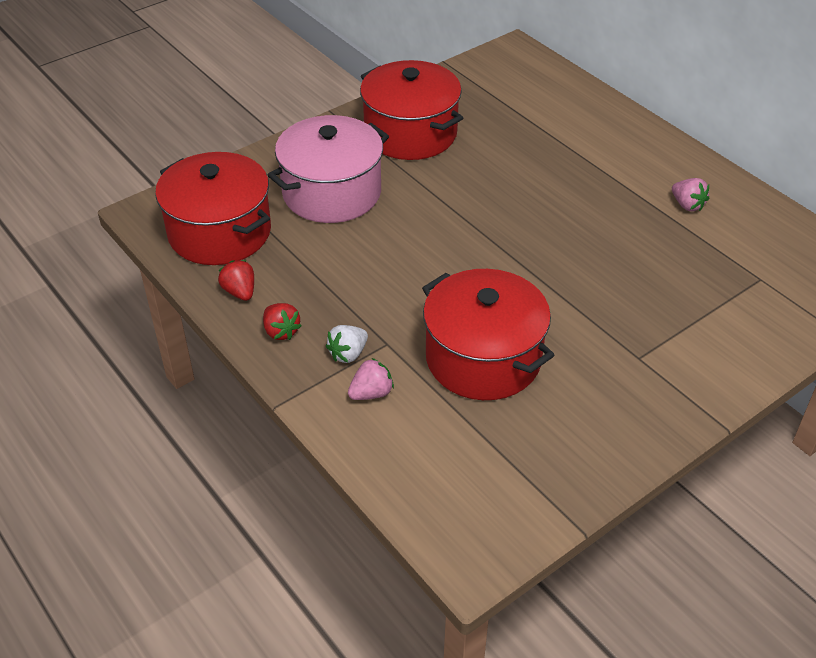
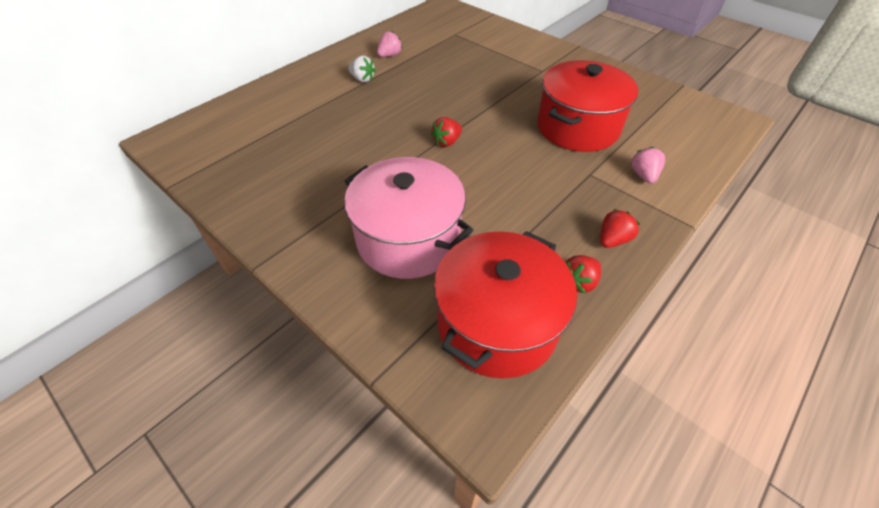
camera: 100 degrees left, 5 degrees up
(348, 354) = (613, 193): white strawberry -> white strawberry (362, 79)
(371, 393) = (643, 175): pink strawberry -> pink strawberry turned 45 degrees clockwise
(410, 133) = (303, 195): red pot -> none
(474, 235) = (447, 142): none -> red strawberry

